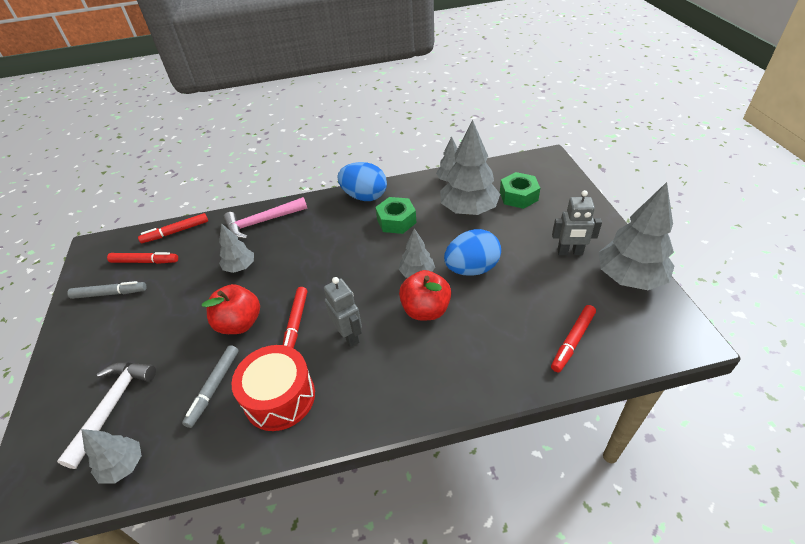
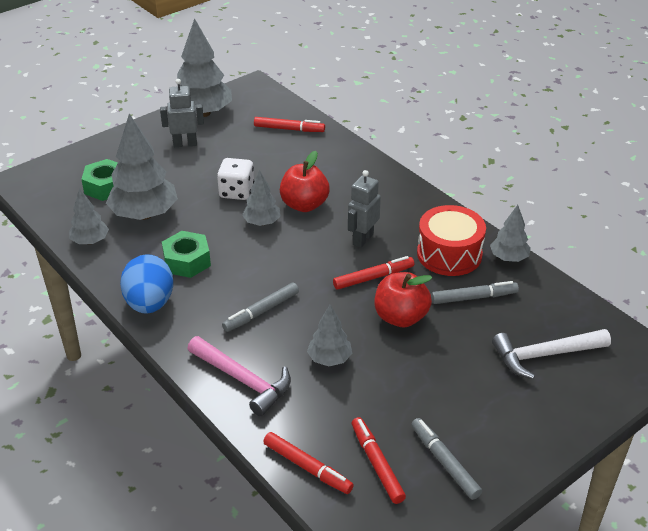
camera: 120 degrees left, 5 degrees down
(123, 466) = (573, 313): grey tree -> grey tree (508, 258)
(313, 245) = (261, 312): none -> grey marker
(472, 269) = (236, 192): blue egg -> white dice
(570, 252) = (185, 144): grey robot -> grey robot turned 75 degrees counterclockwise

